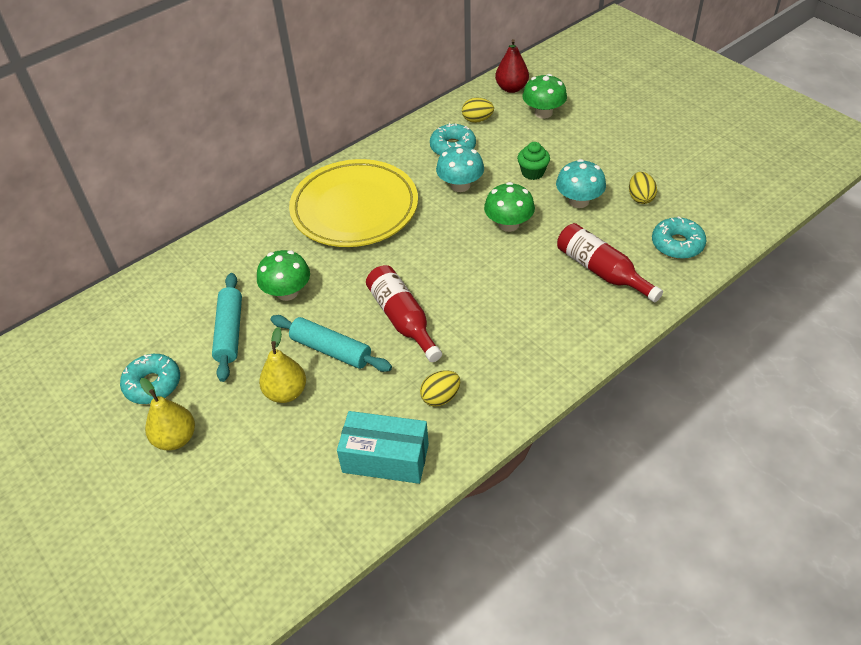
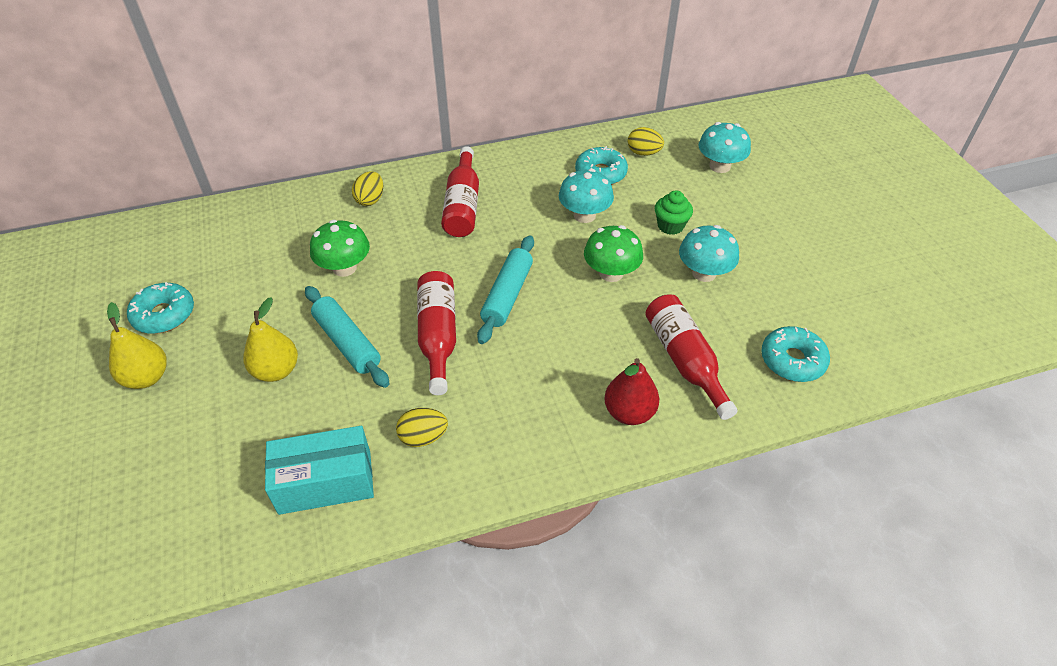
camera: 20 degrees right, 0 degrees up
(229, 332) = (266, 288): turquoise rolling pin -> turquoise rolling pin (507, 295)
(354, 208) = (463, 205): yellow plate -> red bottle
(385, 458) = (325, 482): turquoise box -> turquoise box turned 45 degrees counterclockwise
(511, 88) = (700, 131): red pear -> red pear (629, 412)
(543, 113) = (719, 166): green mushroom -> turquoise mushroom
(640, 198) = (778, 292): yellow egg -> yellow egg (370, 200)

